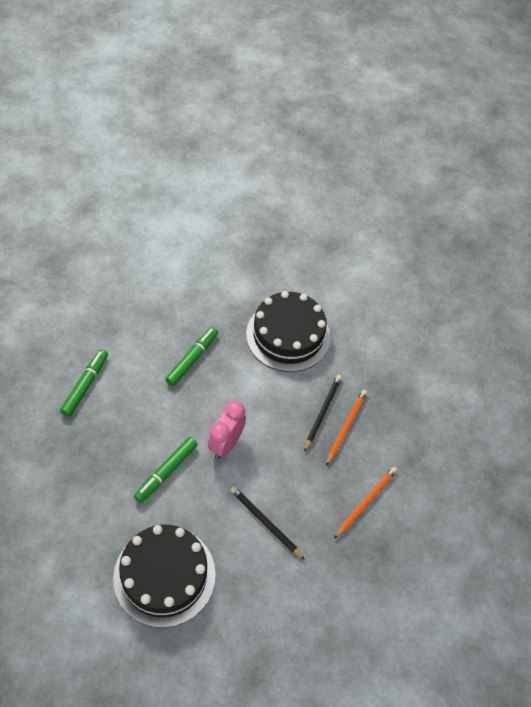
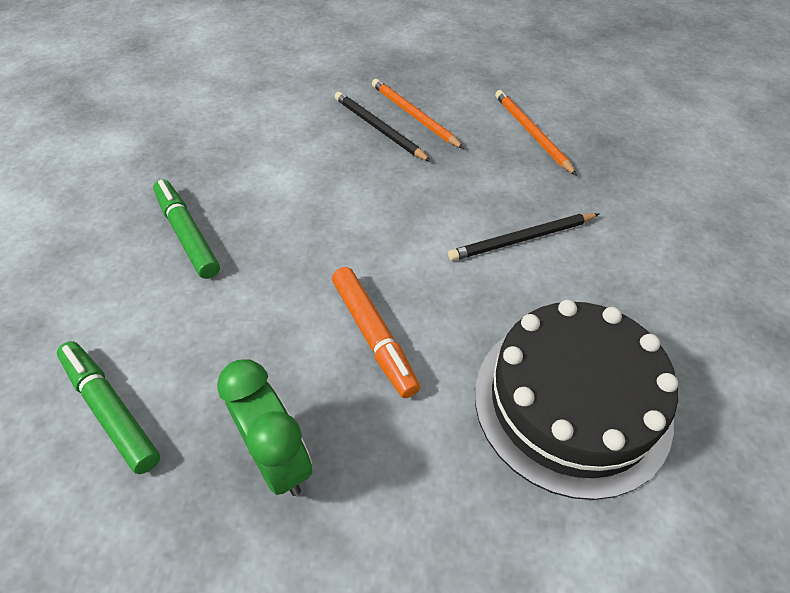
camera: 60 degrees left, 5 degrees down
(87, 461) = (278, 460): none -> green clock
(166, 472) = (374, 336): green marker -> orange marker
(226, 444) = (367, 242): pink clock -> none
(288, 335) = (236, 122): black cake -> none

